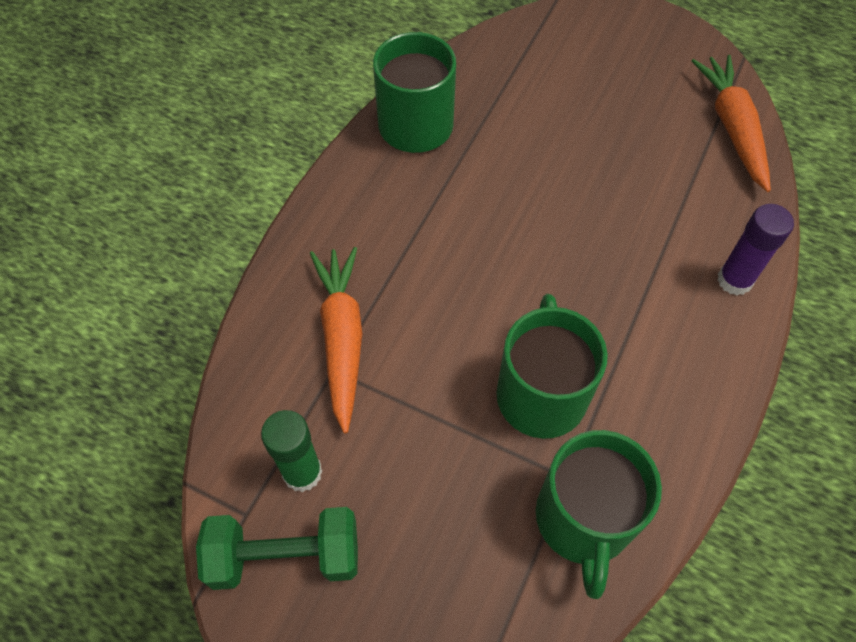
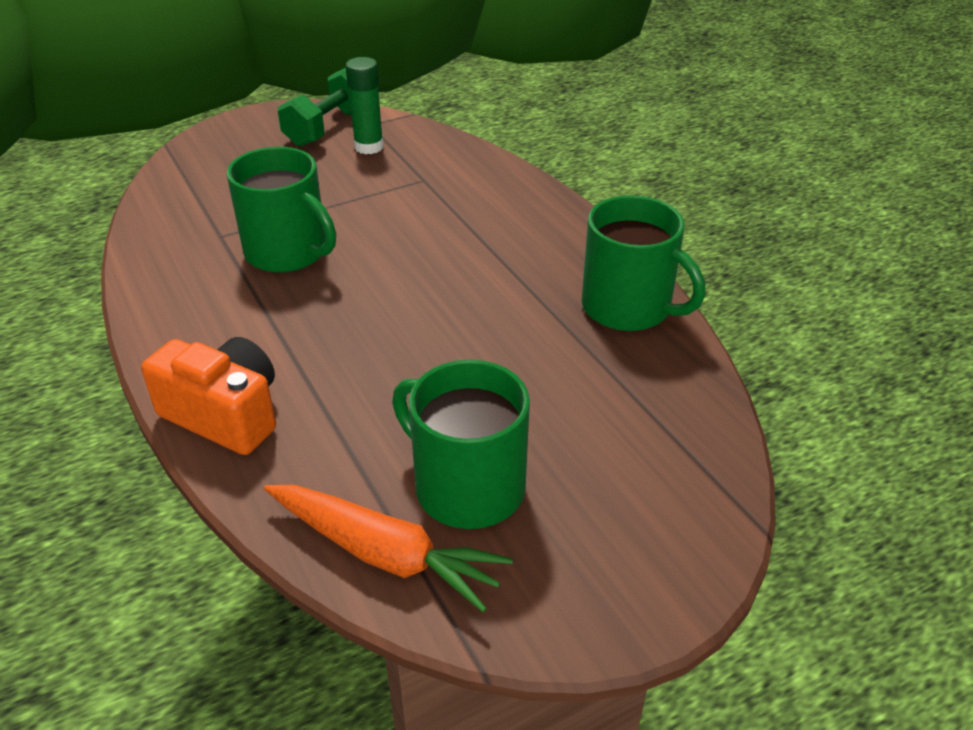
camera: 125 degrees right, 20 degrees down
(342, 339) = (443, 190): orange carrot -> none
(583, 520) = (188, 228): green mug -> green mug (466, 487)
(734, 280) = (225, 415): purple glue stick -> orange camera

